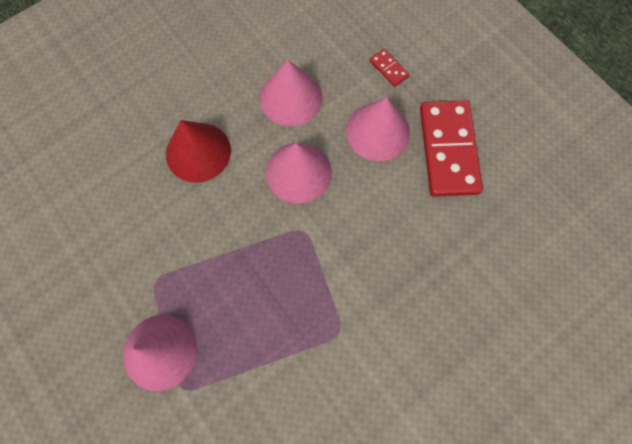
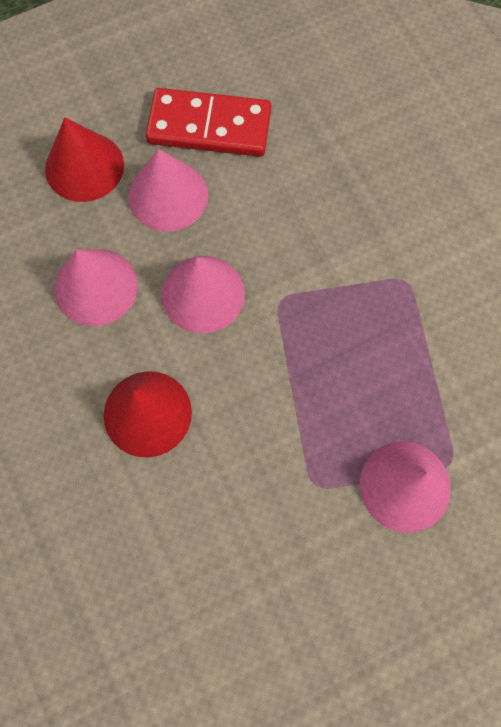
camera: 80 degrees left, 0 degrees up
(388, 69) = (84, 166): red domino -> red cone

